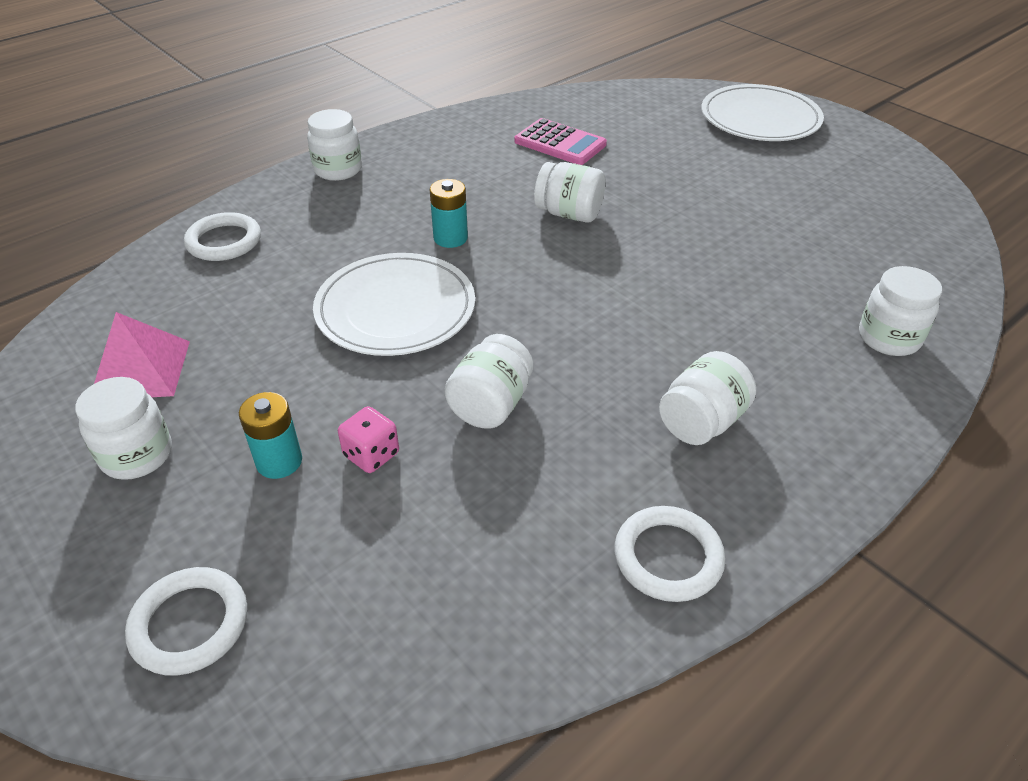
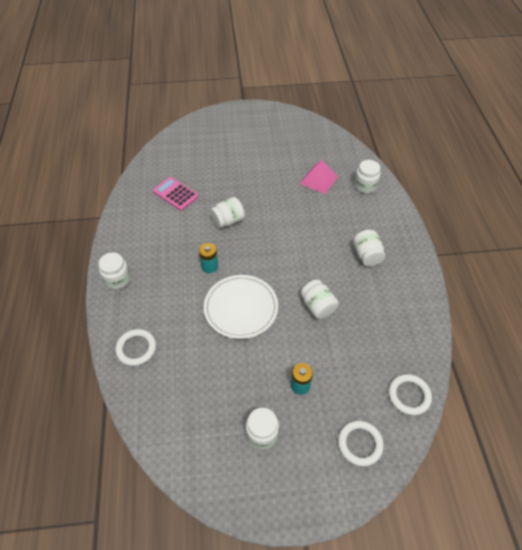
camera: 55 degrees left, 10 degrees up
(141, 370) = (207, 415): pink pyramid -> pink pyramid (318, 180)
(371, 455) = (317, 354): pink dice -> none
(560, 143) = (175, 194): pink calculator -> pink calculator turned 120 degrees counterclockwise
(668, 557) = (413, 299): white ring -> white ring (409, 395)
(760, 118) = (220, 127): white plate -> none

